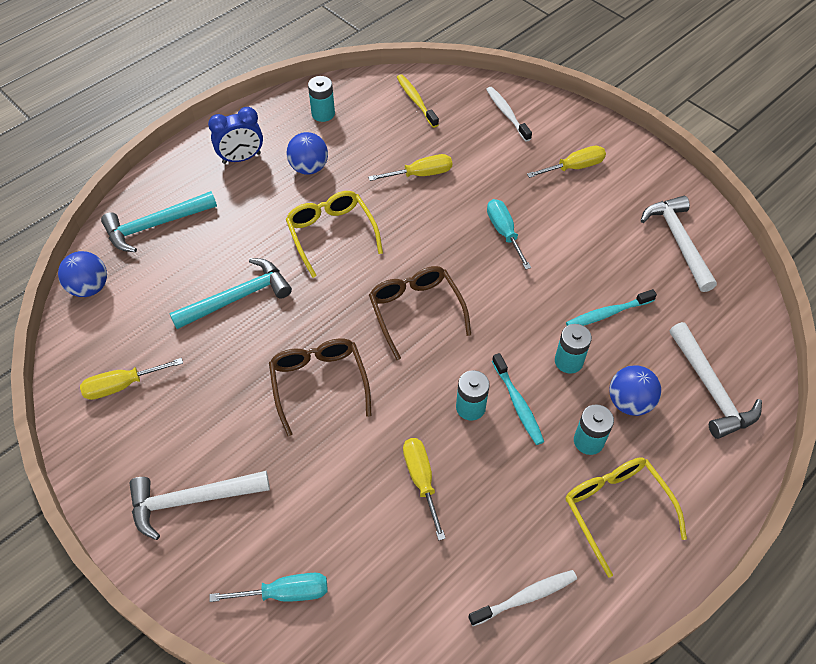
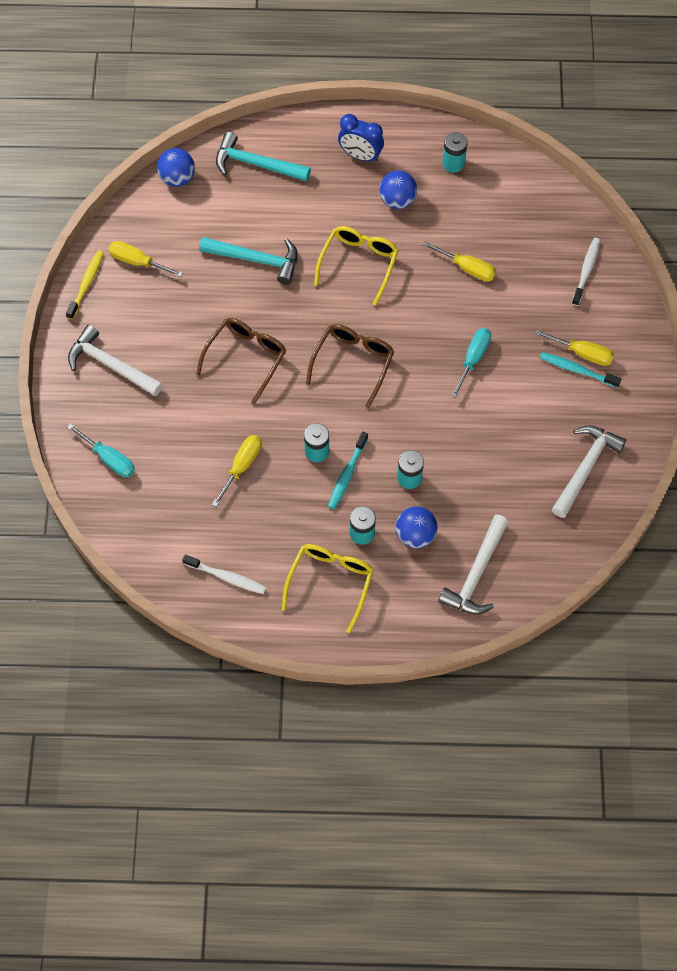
camera: 45 degrees right, 10 degrees up
(416, 101) = (532, 206): yellow toothbrush -> yellow toothbrush (86, 284)
(607, 313) = (472, 471): turquoise toothbrush -> turquoise toothbrush (577, 370)

